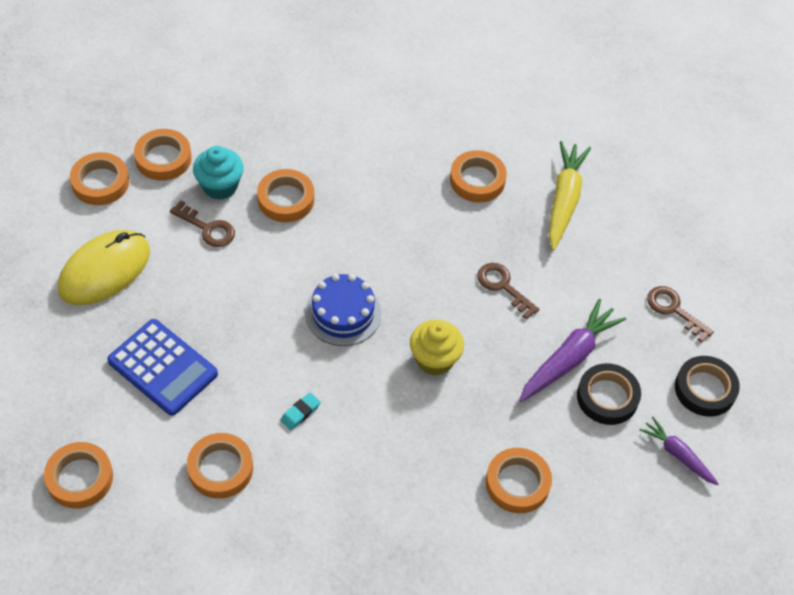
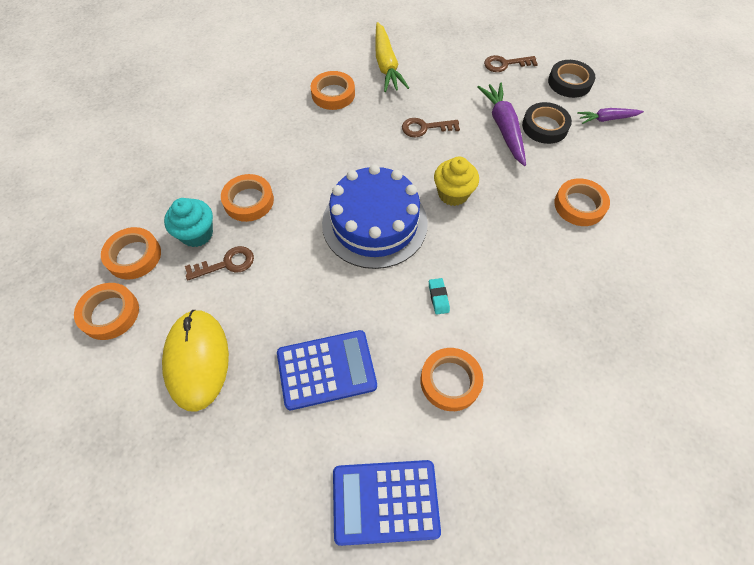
camera: 50 degrees left, 5 degrees up
(80, 478) = (385, 501): orange tape -> blue calculator
(343, 313) = (374, 223): blue cake -> blue cake, size x1.62
(564, 200) = (386, 65): yellow carrot -> yellow carrot turned 150 degrees counterclockwise

